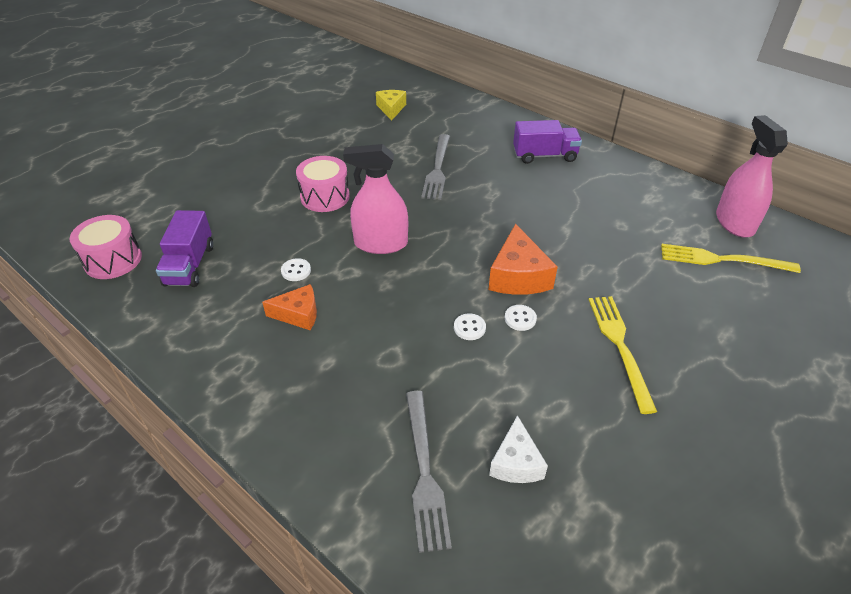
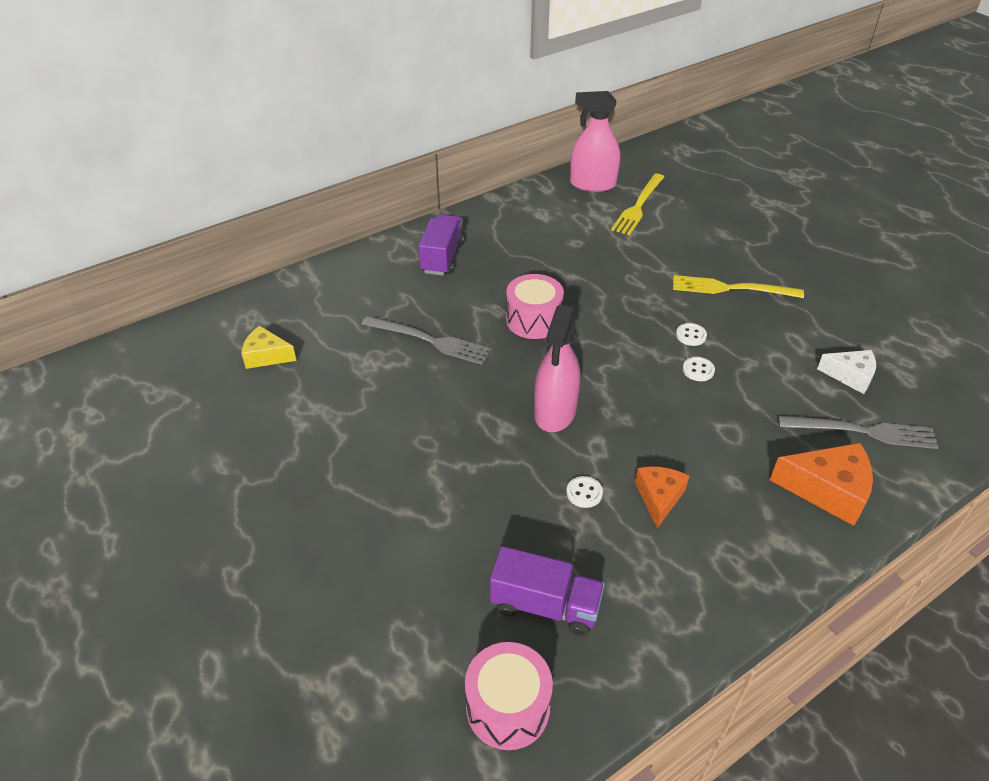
camera: 75 degrees left, 0 degrees up
(325, 197) = (445, 449): pink drum -> pink drum (533, 320)
(518, 276) = (632, 323): orange cheese -> orange cheese (828, 490)

